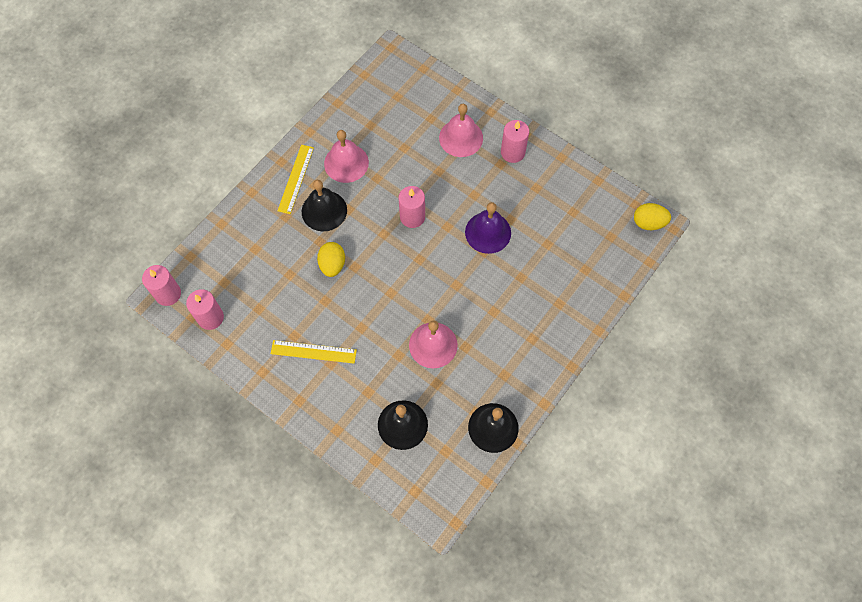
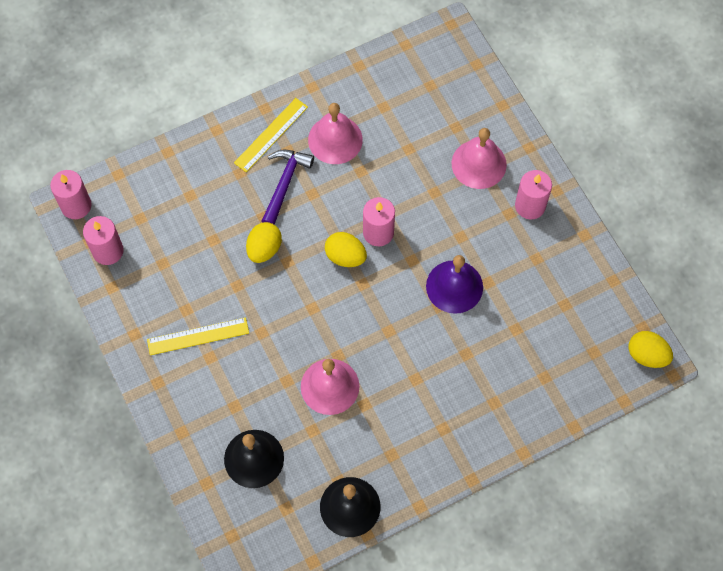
camera: 25 degrees right, 0 degrees up
(313, 351) = (198, 336): yellow ruler -> yellow ruler turned 45 degrees counterclockwise
(324, 210) = (284, 184): black bell -> purple hammer
(396, 244) = (345, 256): none -> yellow egg

